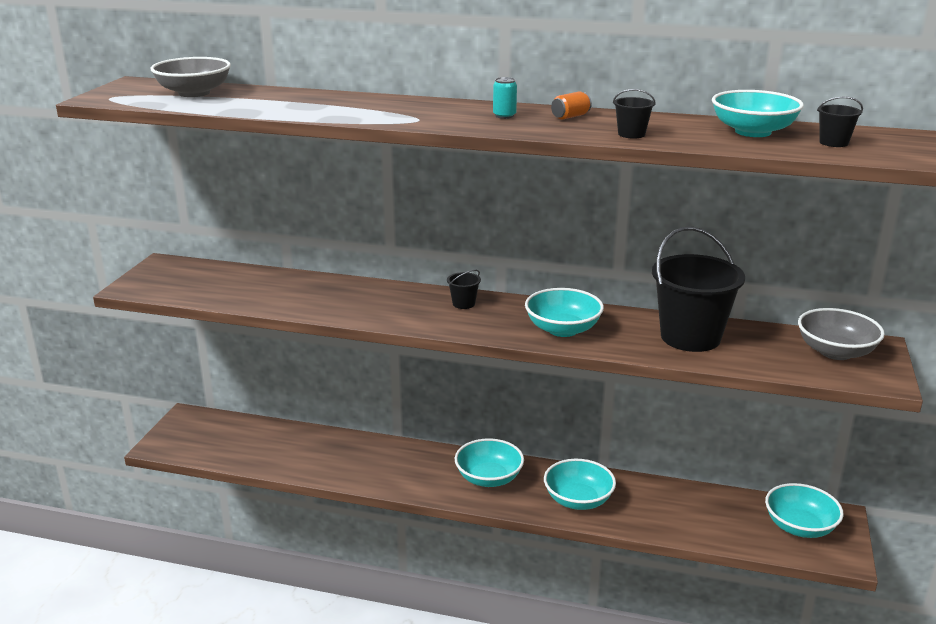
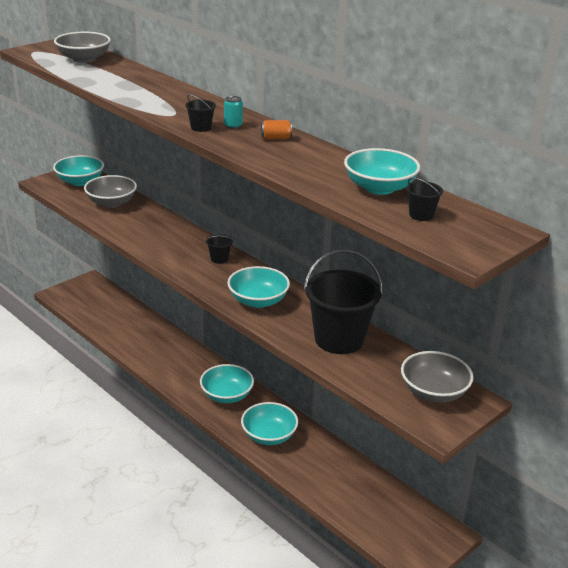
camera: 30 degrees right, 5 degrees up
(254, 285) = (111, 203): none -> grey bowl
(631, 134) = (286, 165): black bucket -> black bucket (201, 128)
(800, 527) = (408, 526): turquoise bowl -> turquoise bowl (80, 181)

